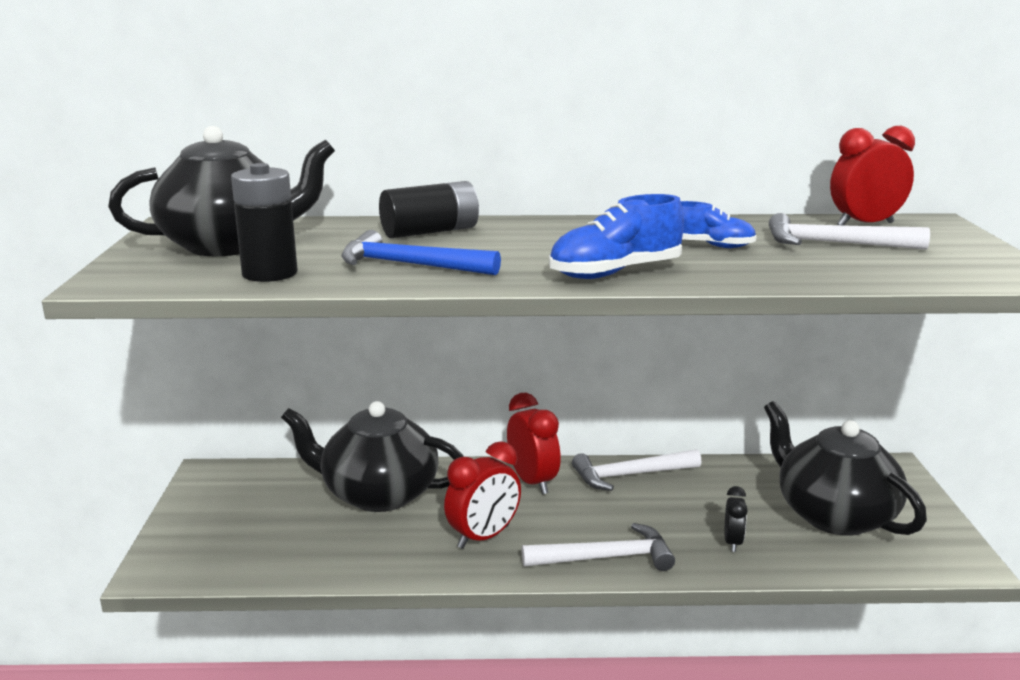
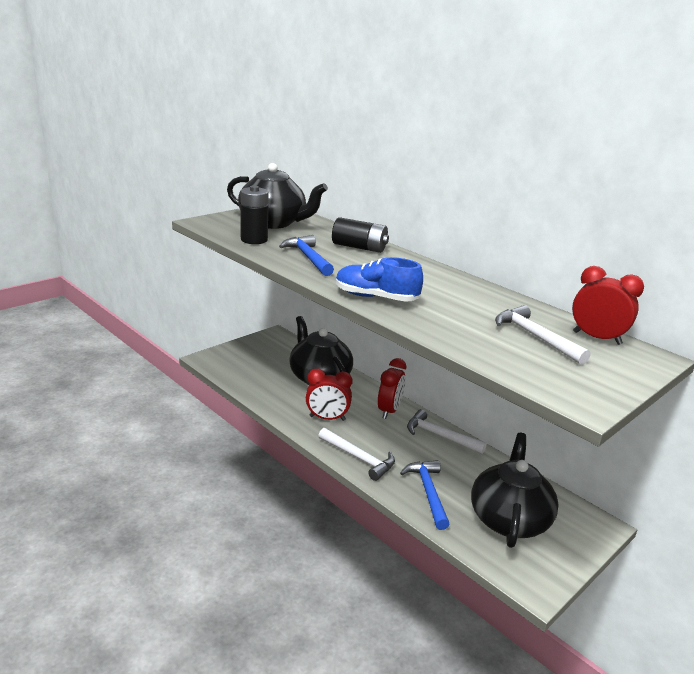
camera: 45 degrees right, 5 degrees up
(710, 246) = (463, 307): blue shoe -> none
(732, 542) = (428, 492): black clock -> blue hammer

